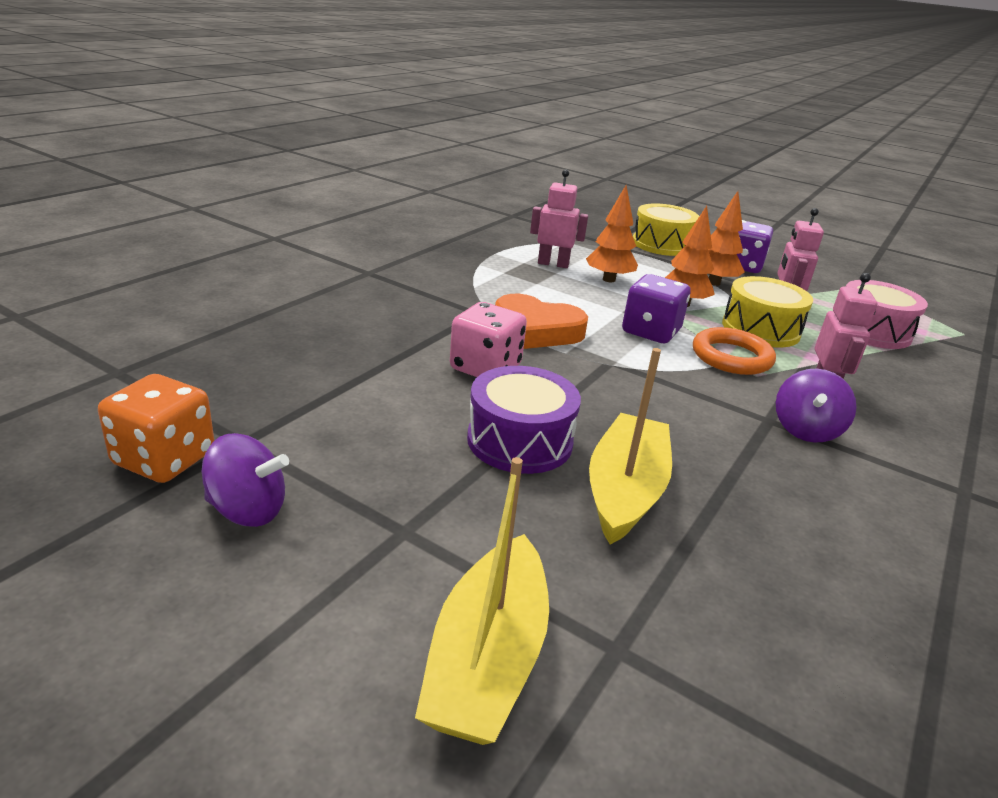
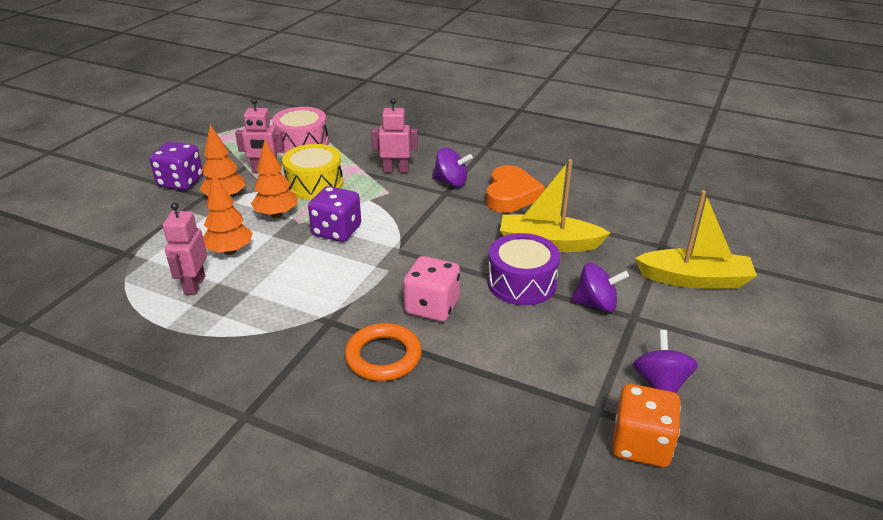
camera: 95 degrees left, 5 degrees up
(449, 498) = (596, 304): none -> purple spinning top
(537, 330) = (354, 286): orange heart -> orange heart (511, 195)
(662, 244) = (126, 220): yellow drum -> none
(731, 357) = (366, 199): orange ring -> orange ring (383, 356)

